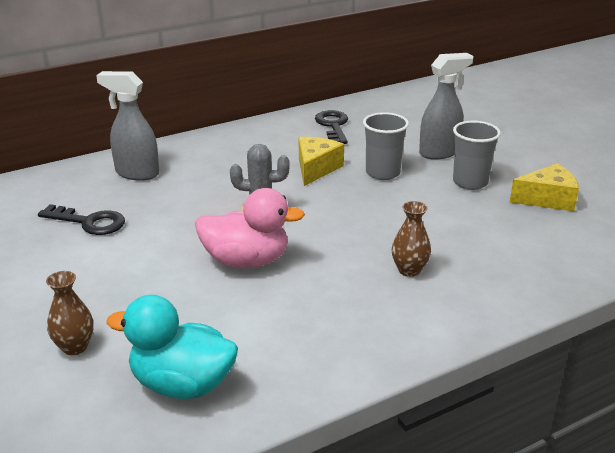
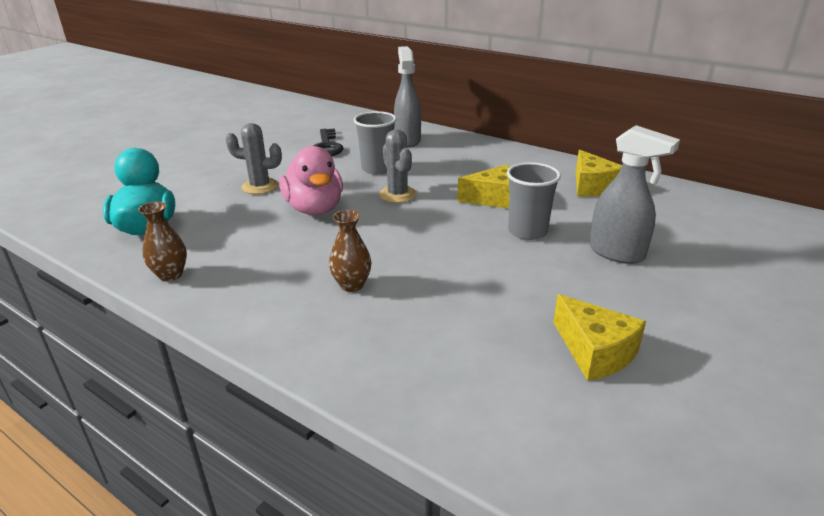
camera: 65 degrees right, 0 degrees up
(75, 347) = (179, 184): brown vase -> brown vase (170, 275)
(152, 286) = (260, 186): none -> grey cactus
(333, 126) = (592, 186): black key -> yellow cheese
(470, 182) = (570, 286): grey cup -> grey cup (377, 168)

